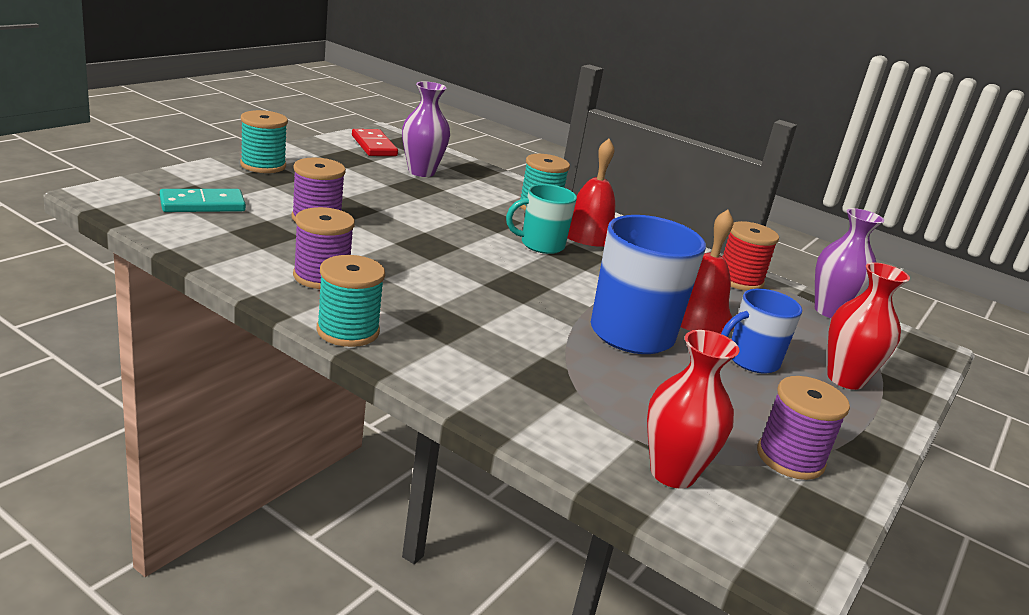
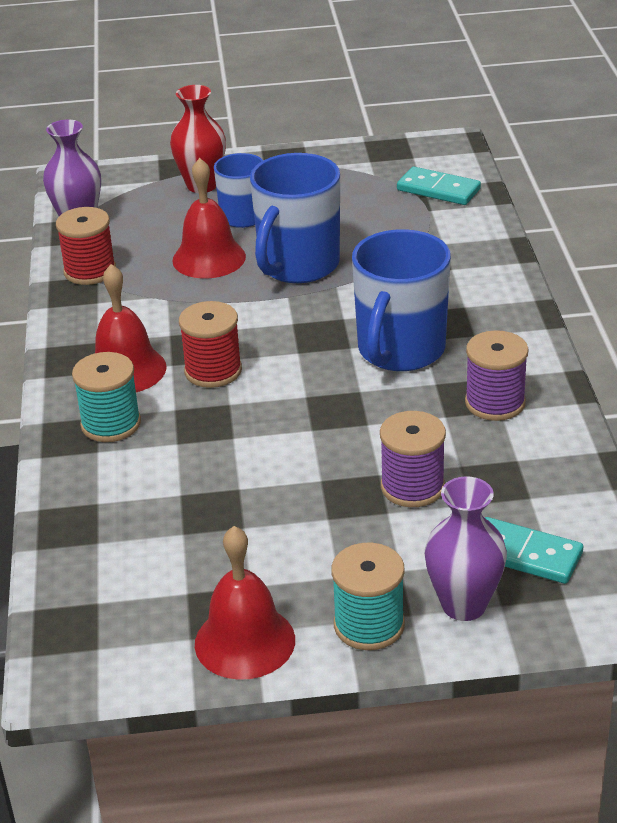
camera: 125 degrees left, 10 degrees up
(319, 151) = (245, 641): none -> red bell
(348, 331) = (532, 341): turquoise spool -> none
(374, 146) = (134, 634): red domino -> none
(421, 172) = (156, 541): purple vase -> purple vase (464, 605)
(443, 291) = (400, 351): none -> blue mug
(541, 245) = (213, 371): turquoise mug -> red spool
(672, 473) = (438, 189): red vase -> turquoise domino
(790, 458) = (350, 170): purple spool -> none

